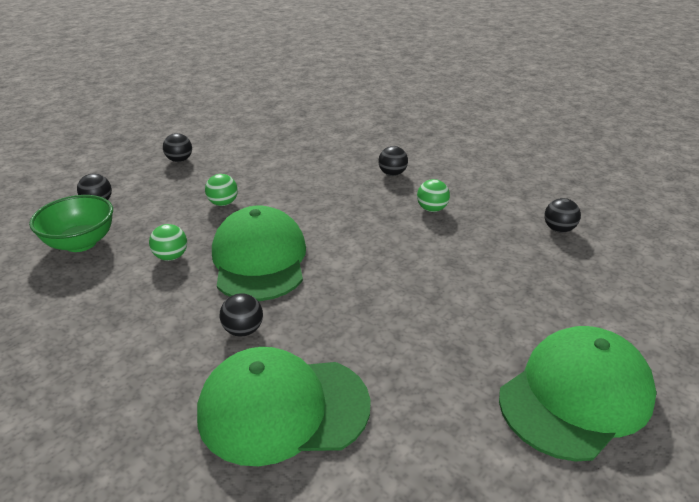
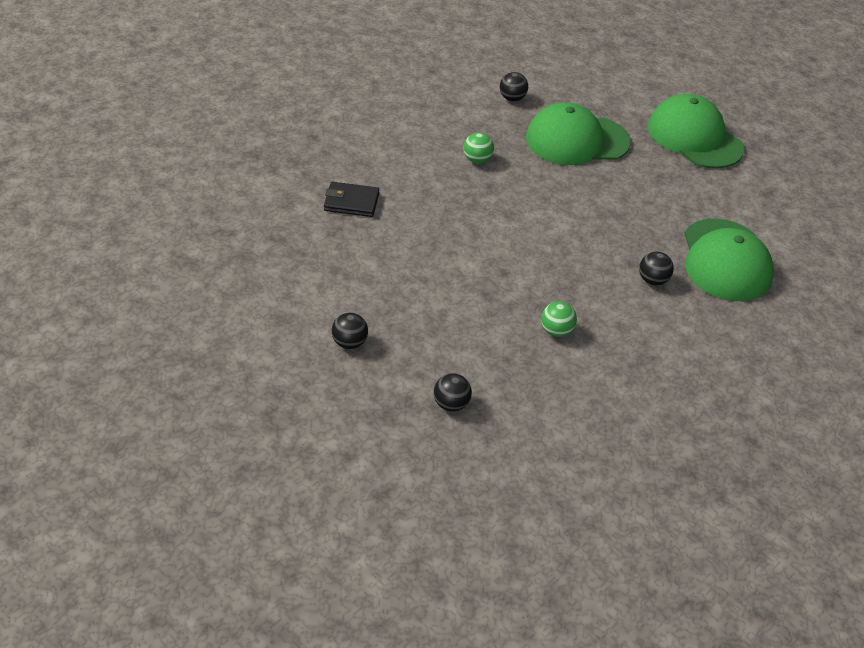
camera: 90 degrees left, 10 degrees up
(81, 243) = (533, 404): green bowl -> none
(223, 203) = (458, 299): green ball -> none
(259, 259) = (559, 272): green cap -> green cap (577, 140)
(347, 153) = (351, 202): none -> black wallet
(392, 174) = (405, 175): black ball -> none

